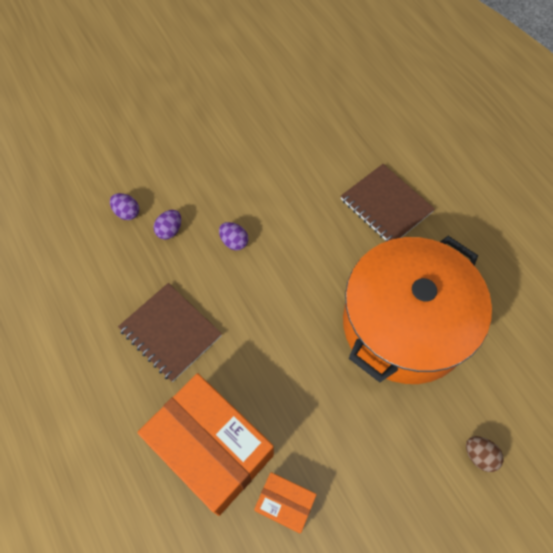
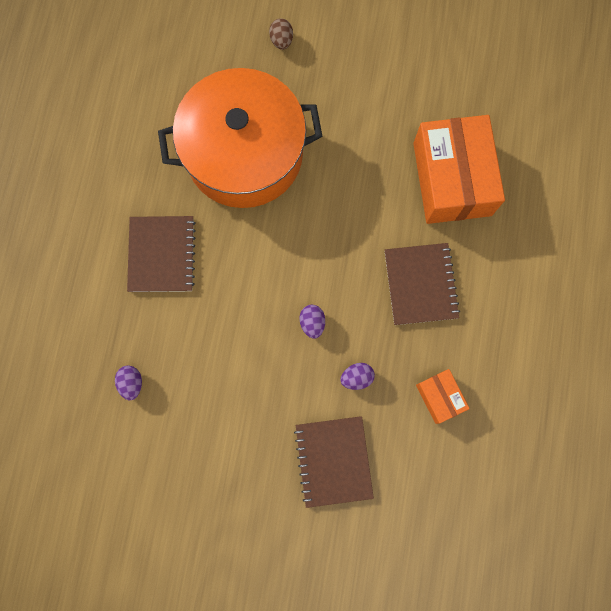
camera: 140 degrees left, 15 degrees up
(127, 212) = (380, 426): purple egg -> purple egg (131, 383)
(145, 171) = (333, 461): none -> brown notebook
(285, 503) = (429, 110): orange box -> orange box (439, 397)

